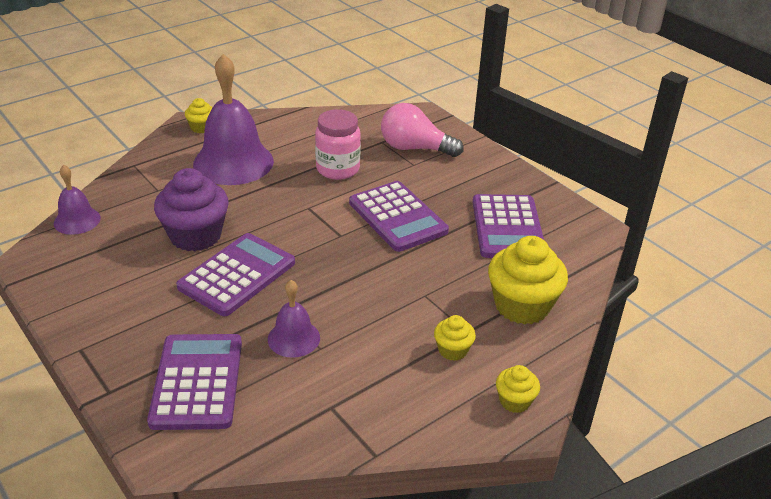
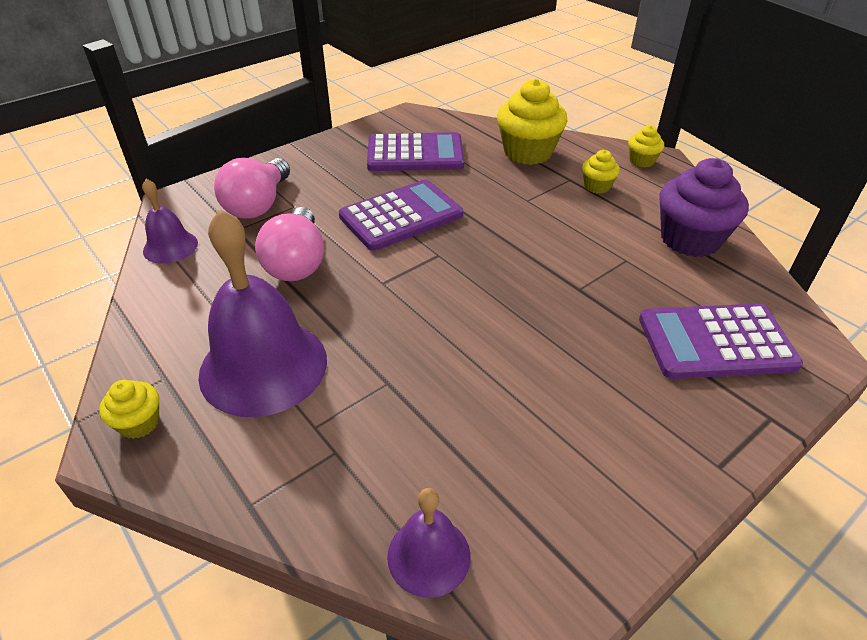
camera: 90 degrees left, 5 degrees up
(195, 236) = (455, 383): purple cupcake -> purple cupcake (690, 239)
(237, 275) = (529, 331): purple calculator -> none
(293, 338) = (620, 278): purple bell -> purple bell (170, 247)
(338, 169) = (297, 262): pink jar -> pink light bulb

